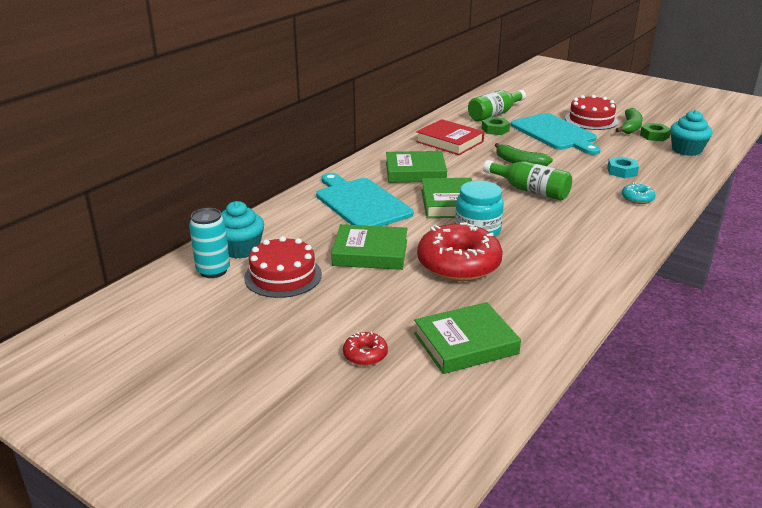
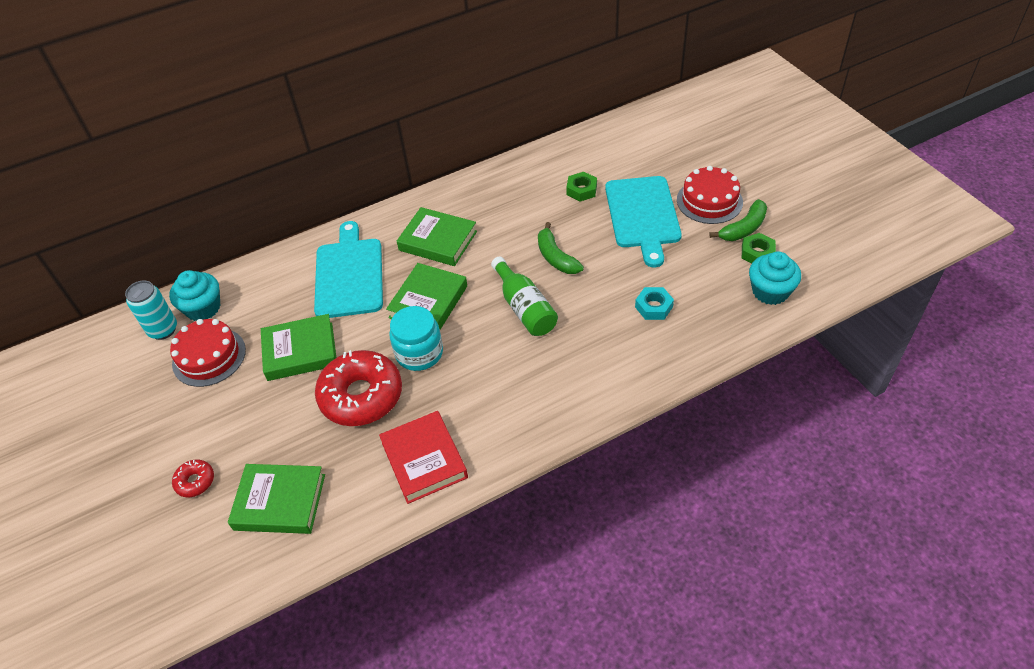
camera: 30 degrees right, 20 degrees up
(370, 253) = (300, 351): green book -> green book turned 45 degrees counterclockwise
(449, 142) = (515, 198): red book -> red book (424, 460)
(494, 114) = (606, 160): green bottle -> none
(637, 198) = (625, 358): turquoise donut -> none

